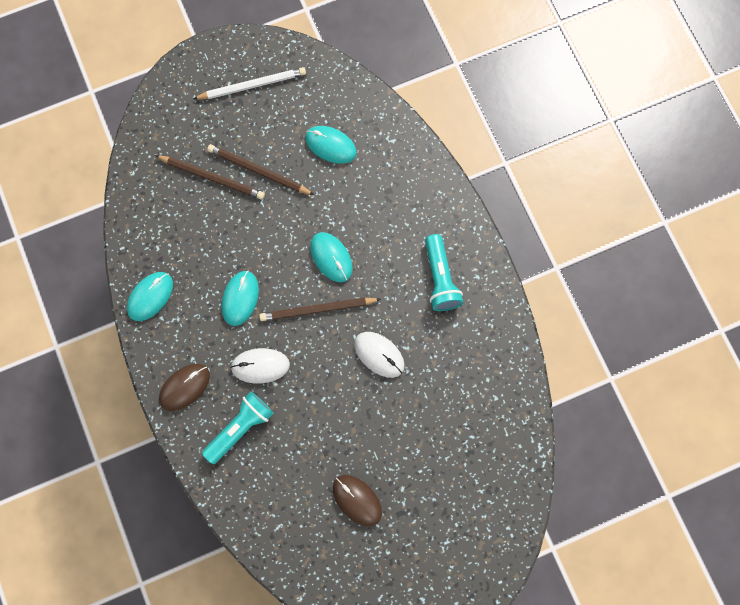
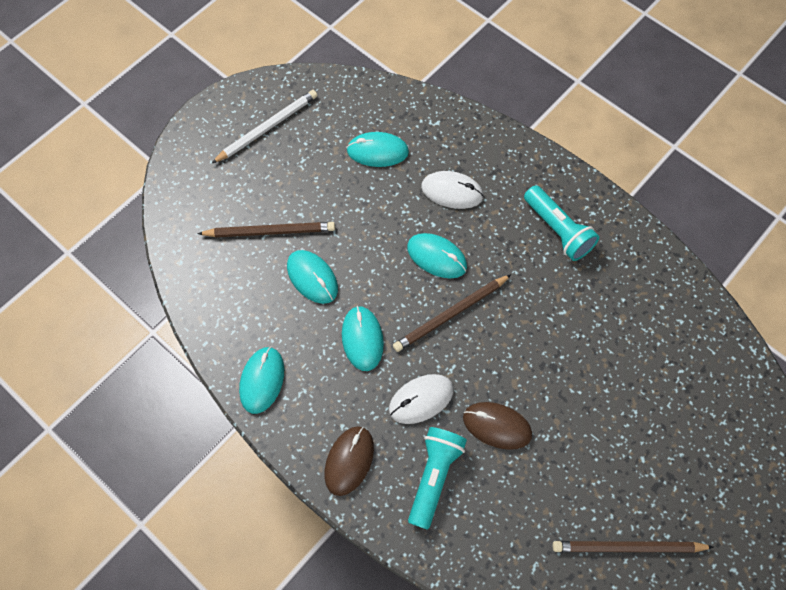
camera: 25 degrees left, 10 degrees down
(226, 231) = (312, 278): none -> turquoise mouse
(258, 171) = (316, 205): brown pencil -> brown pencil (628, 547)
(357, 500) = (602, 495): brown mouse -> brown mouse (497, 426)
(379, 354) = (539, 331): white mouse -> white mouse (452, 191)

